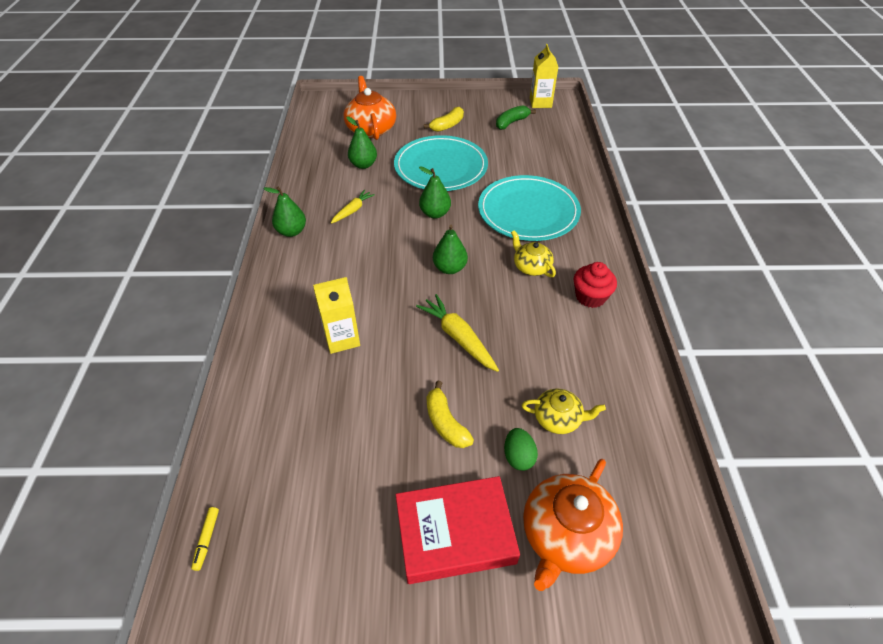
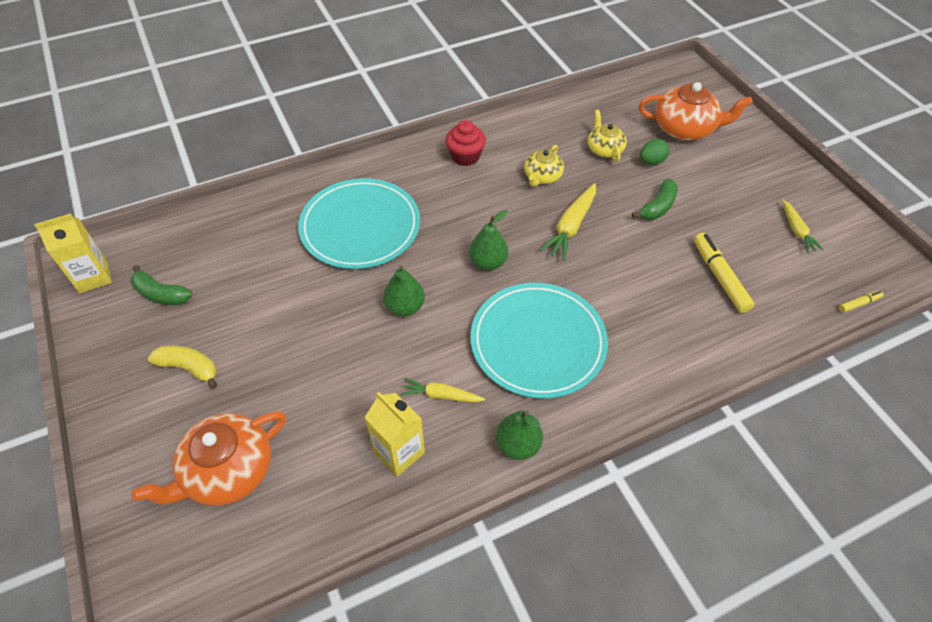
camera: 115 degrees left, 5 degrees up
(328, 425) = (719, 277): none -> yellow marker
(332, 551) = (796, 230): none -> yellow carrot
(342, 338) = (633, 310): yellow carton -> yellow carton (399, 452)
(363, 165) = (333, 433): green pear -> none
(441, 167) = (303, 336): turquoise plate -> turquoise plate (538, 342)
(445, 422) = (657, 207): yellow banana -> green banana
(455, 533) = (729, 176): red book -> none
(531, 267) = (449, 203): yellow teapot -> yellow teapot (542, 176)

